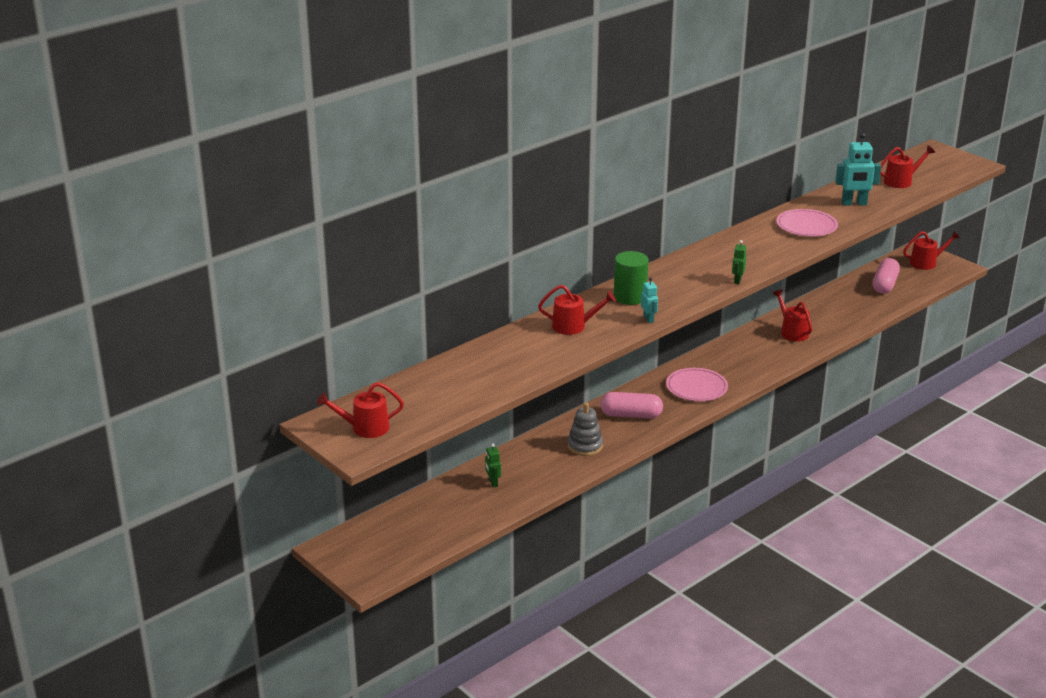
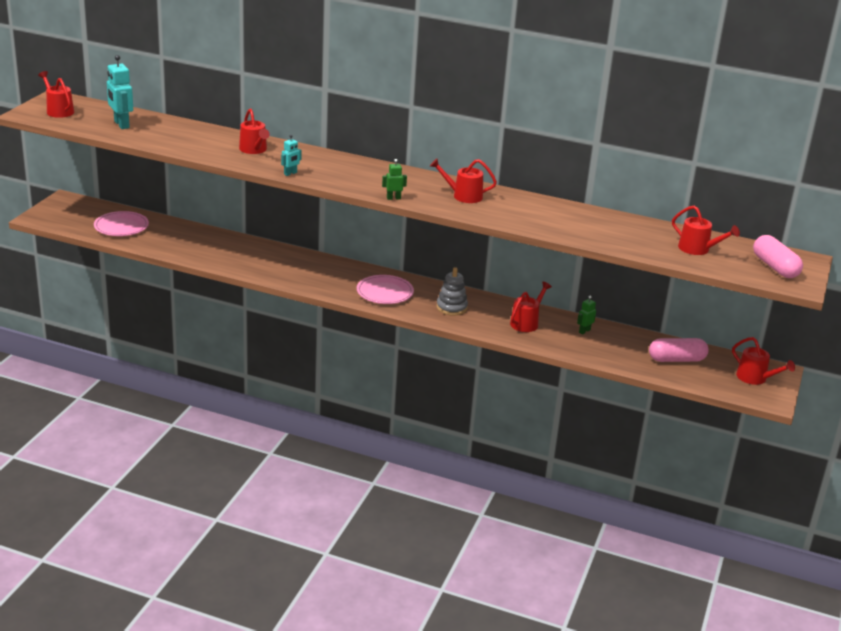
camera: 60 degrees right, 0 degrees up
(493, 483) = (179, 236): green robot -> green robot (584, 331)
(585, 446) = (255, 261): grey stacking toy -> grey stacking toy (451, 307)
(630, 297) = (321, 162): green cylinder -> none
(631, 415) = (316, 271): pink capsule -> pink capsule (775, 267)
(749, 247) = (463, 196): none -> red watering can
(806, 226) = (536, 215): pink plate -> pink plate (121, 226)
(854, 203) = (613, 231): turquoise robot -> turquoise robot (121, 124)

